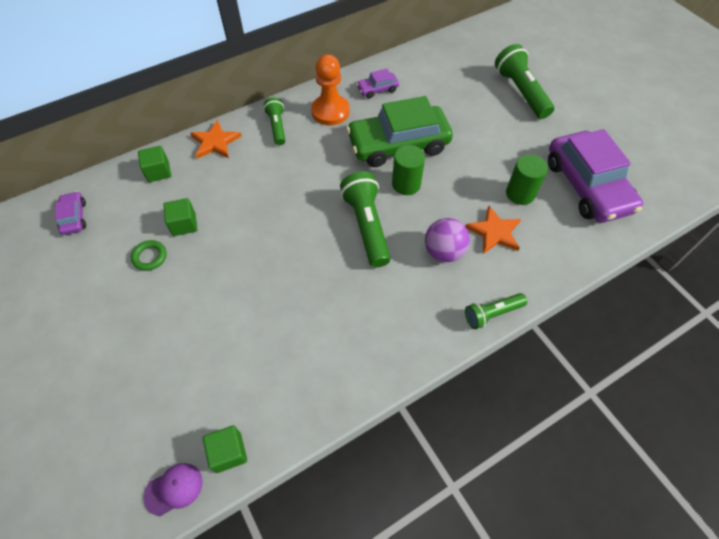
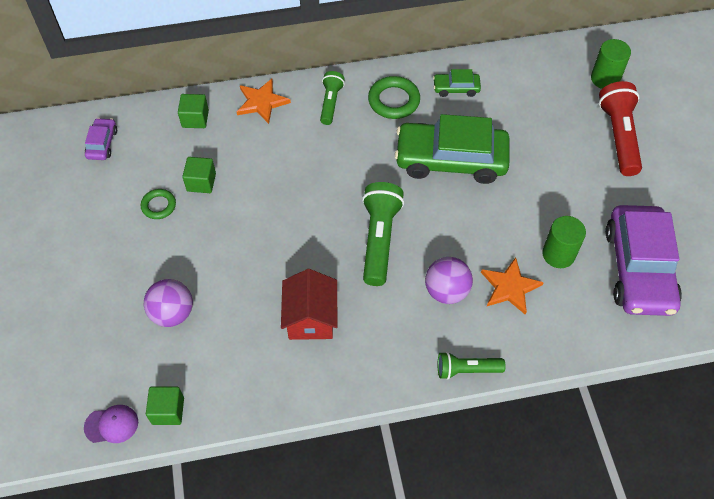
camera: 20 degrees right, 0 degrees up
(199, 353) = (172, 313): none -> purple ball
(330, 111) = (394, 101): orange pawn -> green ring
(334, 314) = (311, 318): none -> red house
(377, 89) = (456, 88): purple car -> green car
(406, 184) = (439, 207): green cylinder -> green cylinder (605, 78)
(521, 92) = (619, 136): green flashlight -> red flashlight

